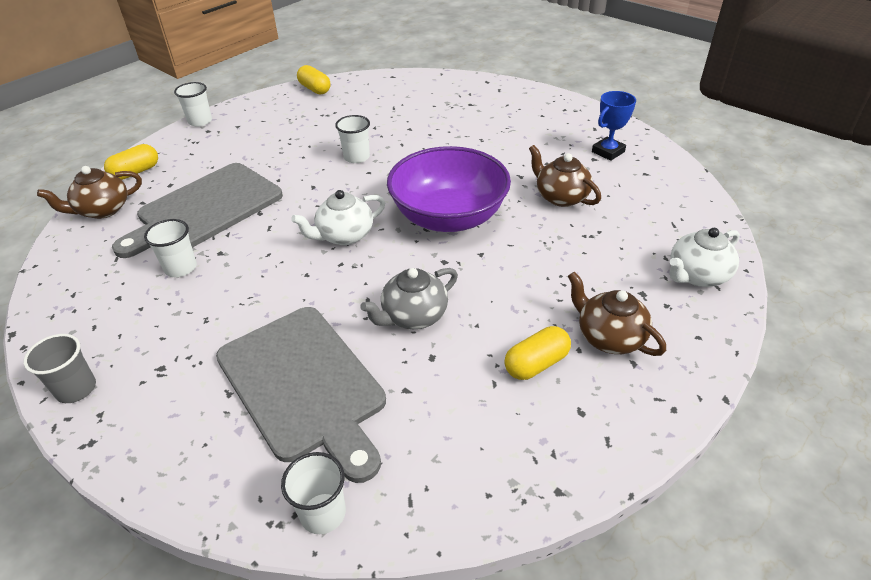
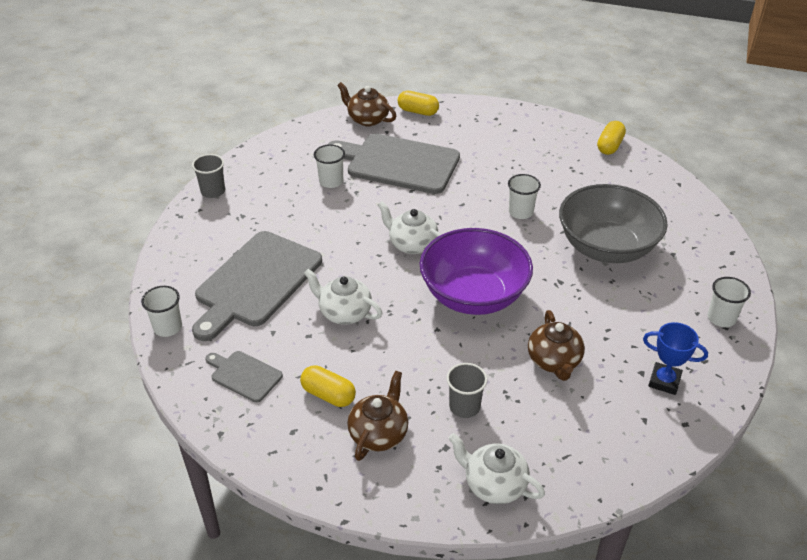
camera: 65 degrees right, 0 degrees up
(200, 121) = (506, 108): white cup -> white cup (721, 318)
(413, 316) = (344, 312): grey teapot -> white teapot
(439, 129) = (606, 247): none -> grey bowl
(466, 439) = (244, 375): none -> grey cutting board
(560, 197) = (554, 361): brown teapot -> brown teapot turned 150 degrees clockwise
(594, 266) = (464, 407): none -> grey cup

